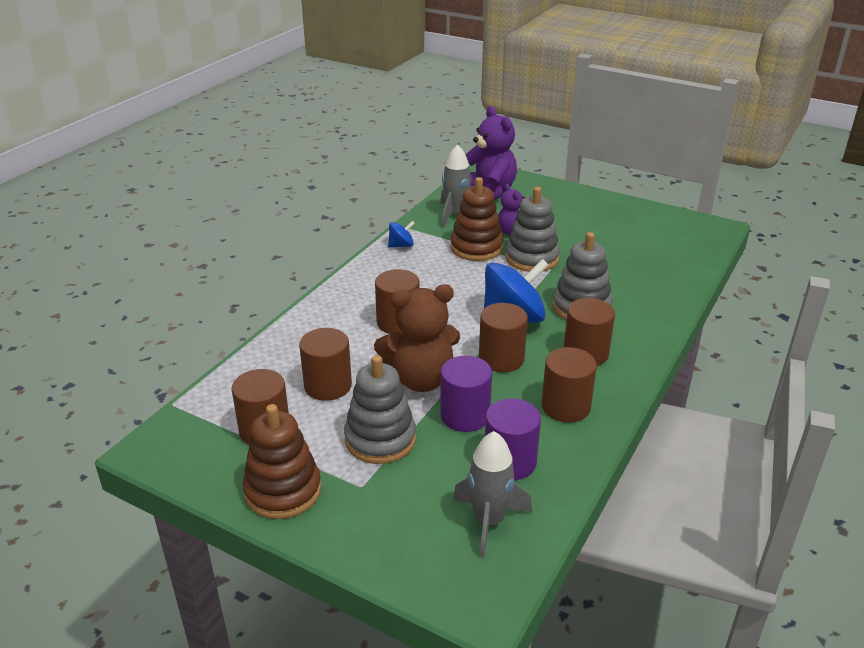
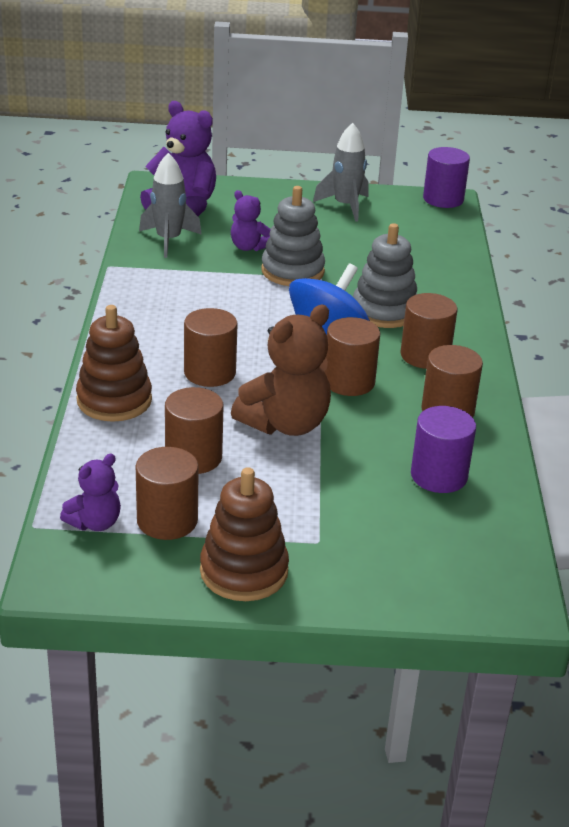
camera: 30 degrees left, 0 degrees up
(214, 415) = (95, 523): none -> purple teddy bear
(380, 439) = (297, 493): grey stacking toy -> none
(401, 245) = (136, 288): blue spinning top -> none
(465, 416) = (361, 446): purple cylinder -> purple cylinder (443, 199)
(476, 248) = (224, 272): brown stacking toy -> brown stacking toy (114, 400)
(489, 521) = (464, 533): grey rocket -> grey rocket (345, 206)

